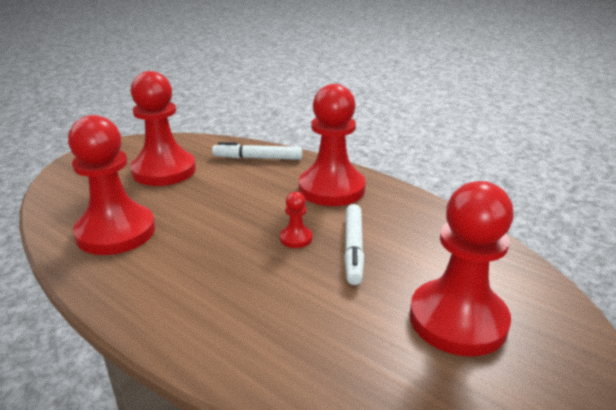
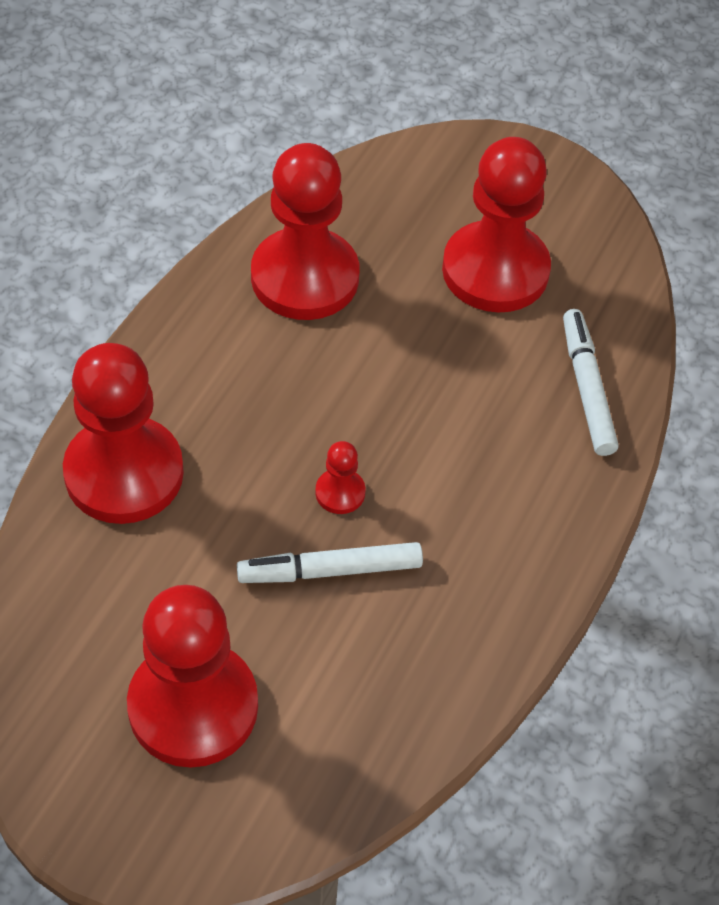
camera: 75 degrees right, 25 degrees up
(331, 189) = (505, 520): red pawn -> red pawn (124, 473)

